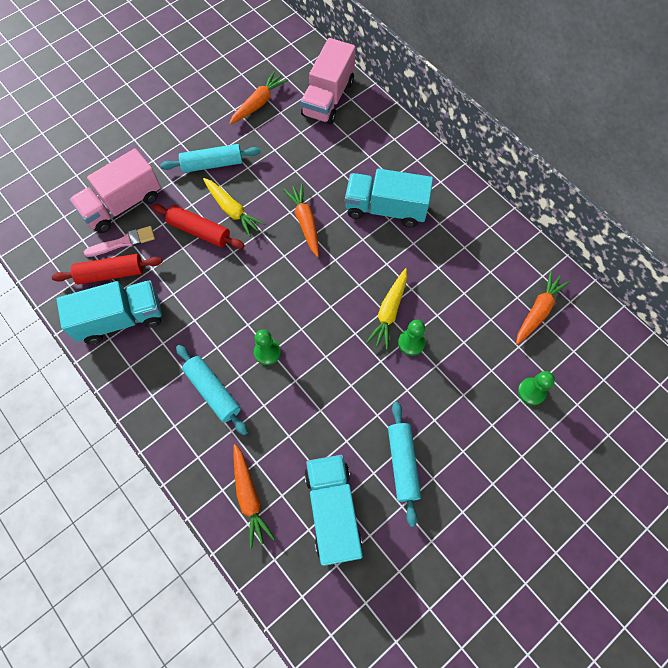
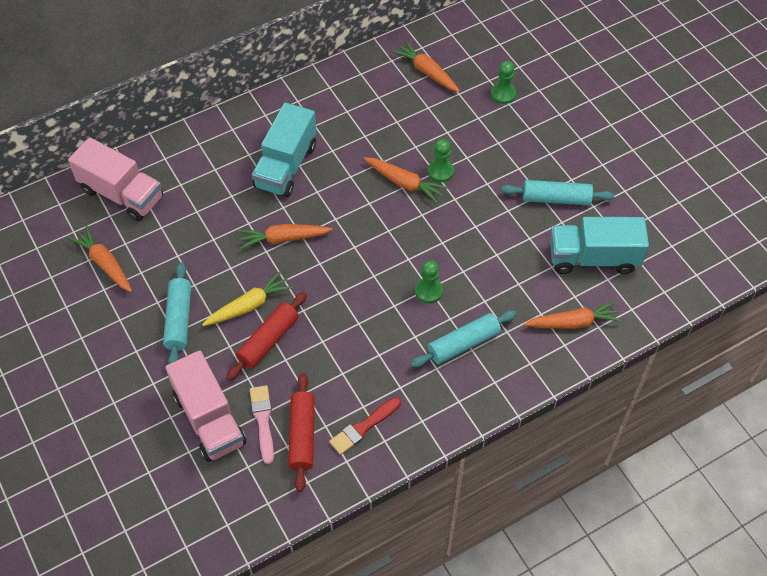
camera: 80 degrees left, 10 degrees down
(121, 319) = (363, 427): turquoise truck -> red brush
(389, 311) = (404, 183): yellow carrot -> orange carrot

